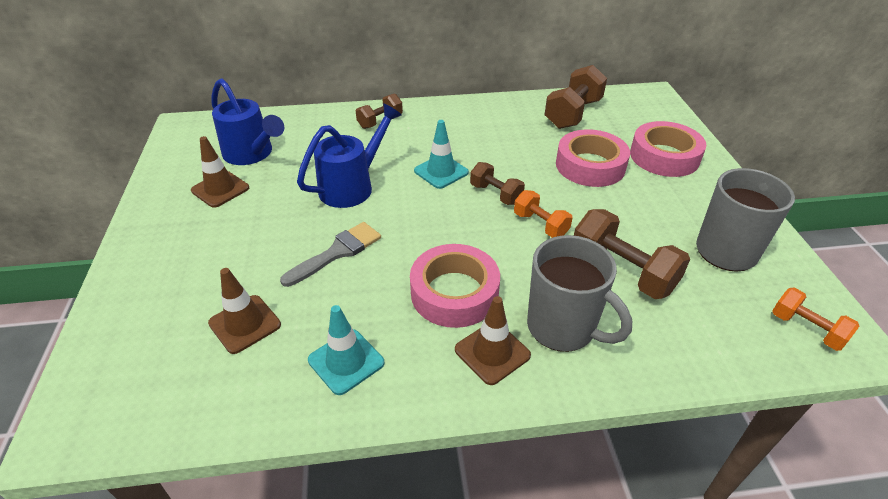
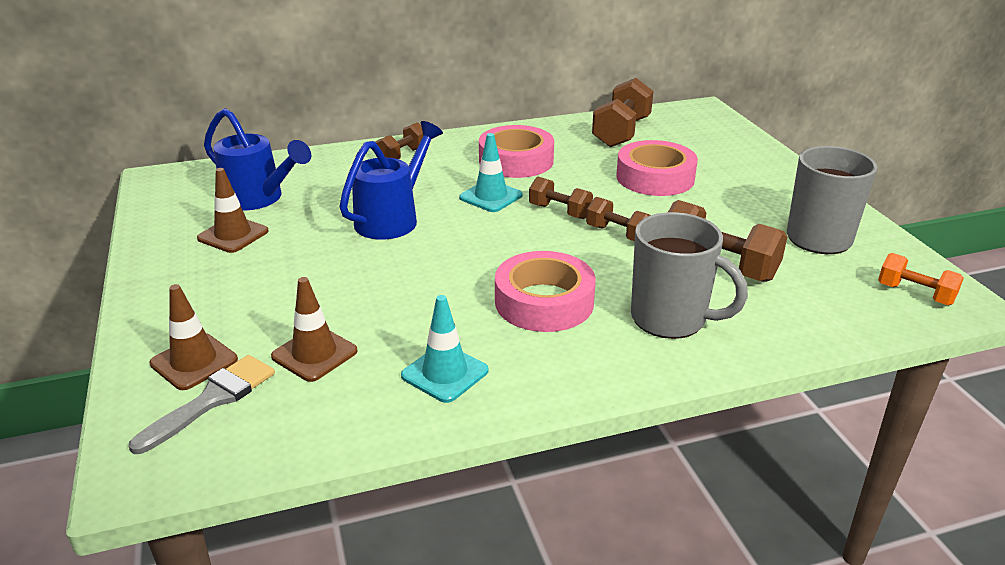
camera: 10 degrees left, 10 degrees down
(337, 252) = (398, 280): grey brush -> grey brush (212, 400)
(492, 352) = (602, 348): brown traffic cone -> brown traffic cone (194, 362)
(540, 225) = (618, 234): orange dumbbell -> brown dumbbell
(664, 156) = (732, 163): pink tape -> pink tape (516, 161)

